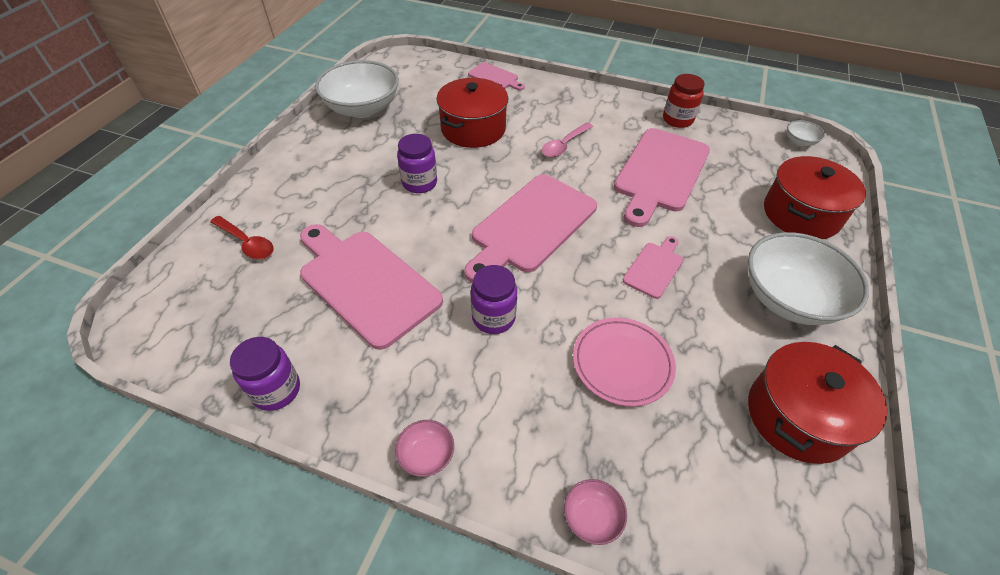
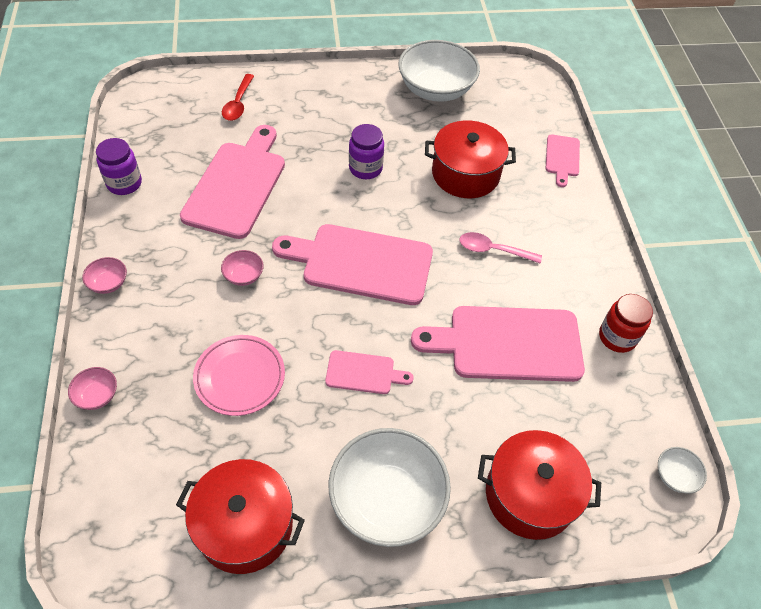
camera: 60 degrees right, 5 degrees up
(493, 317) = (244, 275): purple jar -> pink bowl

